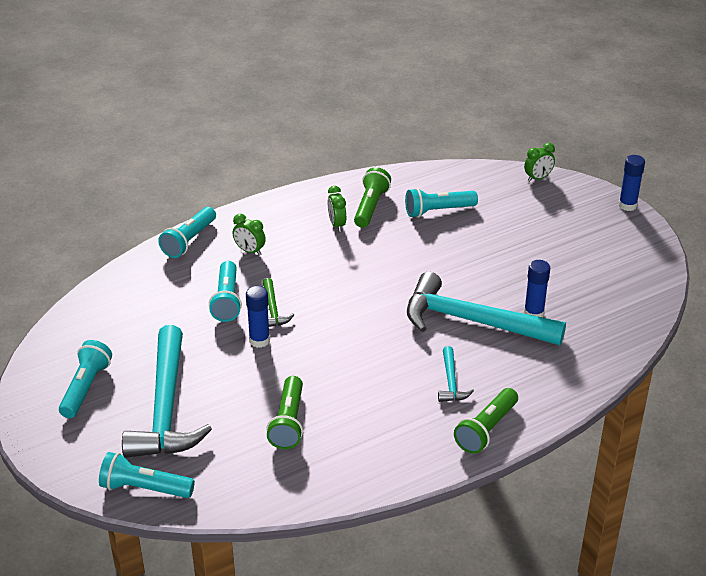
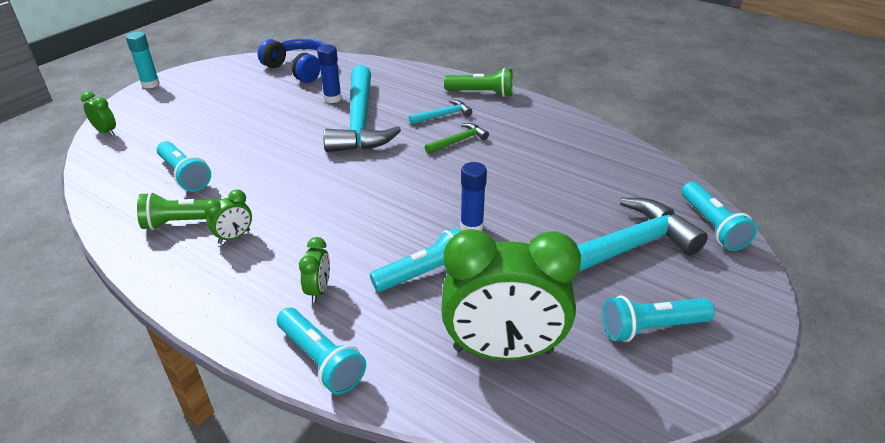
camera: 115 degrees left, 0 degrees up
(131, 312) = (503, 350): none -> green clock
(189, 241) = (321, 360): turquoise flashlight -> turquoise flashlight turned 45 degrees clockwise
(273, 309) = (417, 234): green hammer -> green hammer (458, 141)
(288, 422) = (559, 176): green flashlight -> none
(621, 304) = (299, 69): none -> blue headphones
(627, 205) = (150, 84): blue glue stick -> turquoise glue stick

